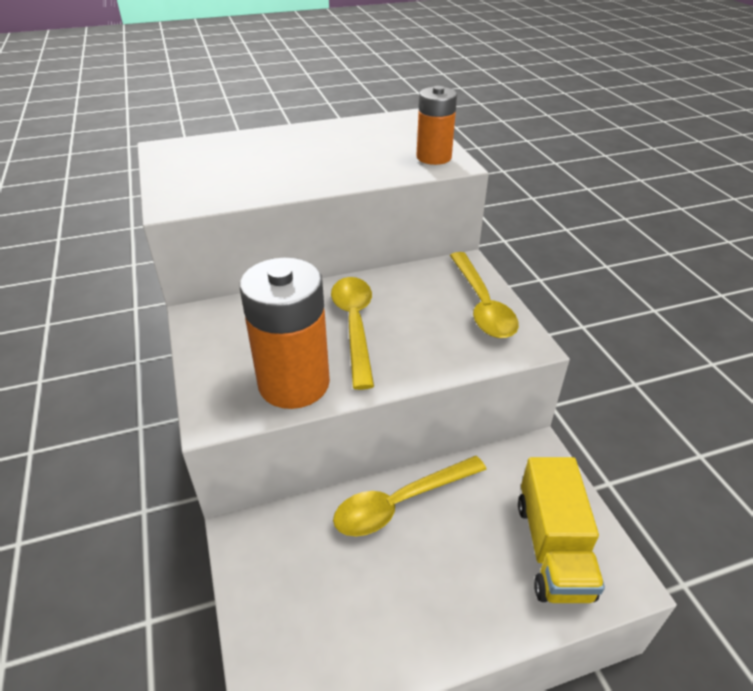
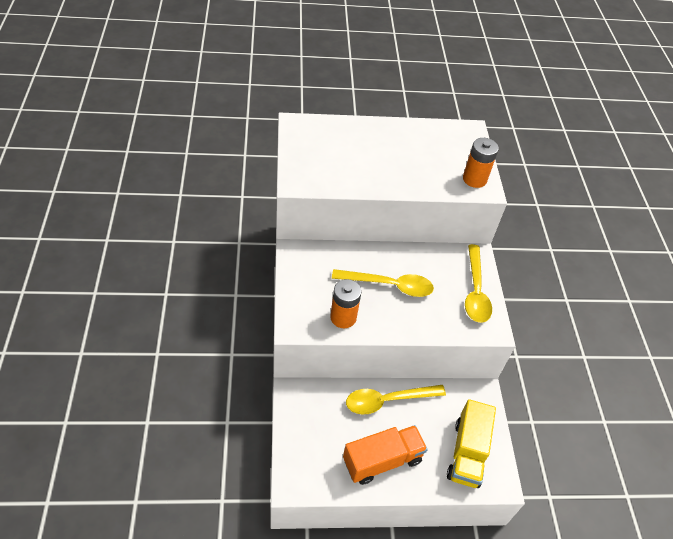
camera: 10 degrees right, 10 degrees up
(294, 383) = (343, 317): orange battery -> orange battery, size x0.62
(355, 326) = (389, 285): yellow spoon -> yellow spoon turned 90 degrees clockwise
(421, 604) = (382, 460): none -> orange truck

